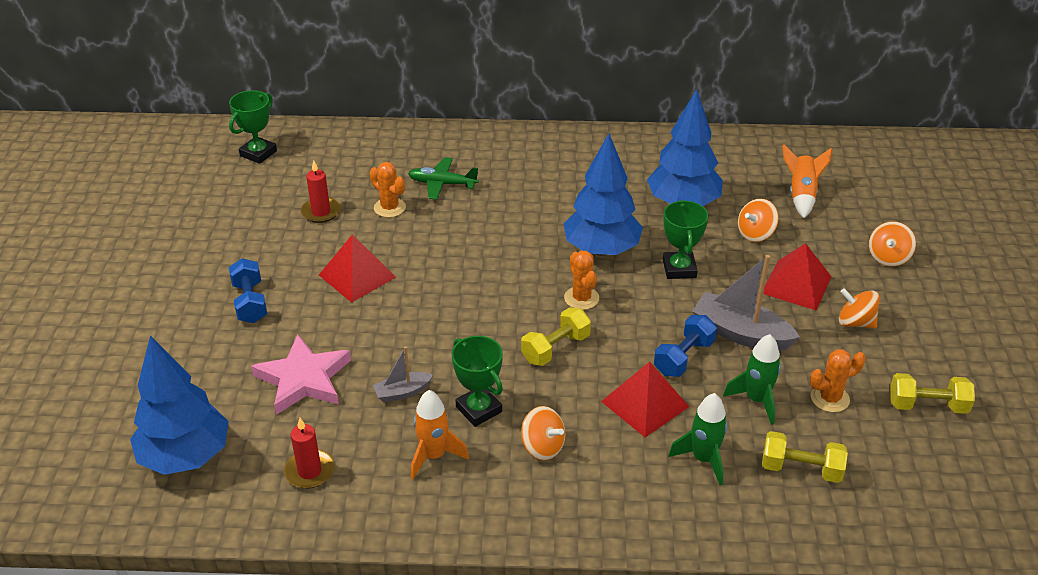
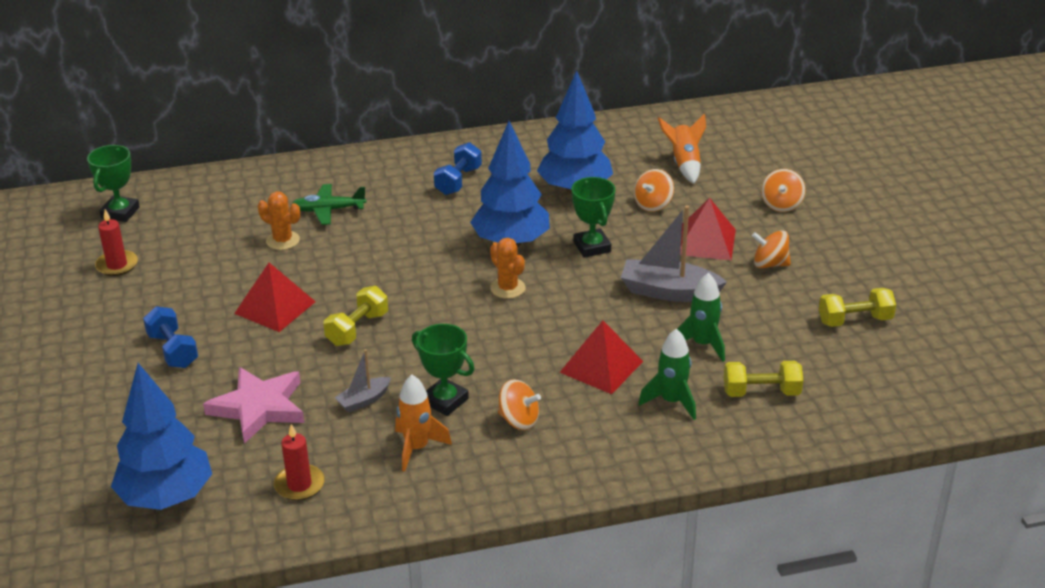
camera: 15 degrees left, 5 degrees down
(321, 212) = (212, 256): red candle -> red candle (117, 265)
(555, 348) = (499, 335): yellow dumbbell -> yellow dumbbell (357, 329)
(683, 357) = (623, 321): blue dumbbell -> blue dumbbell (458, 181)
(829, 398) = (767, 331): orange cactus -> none

